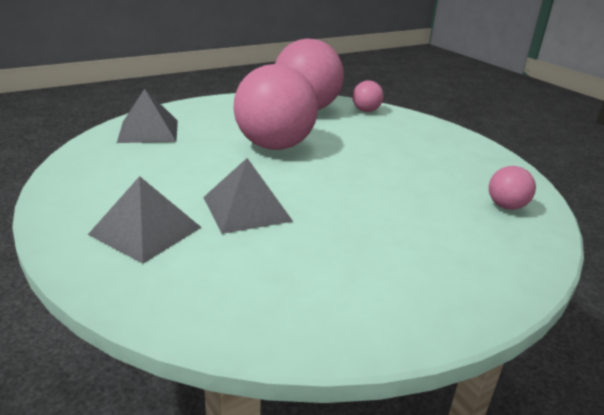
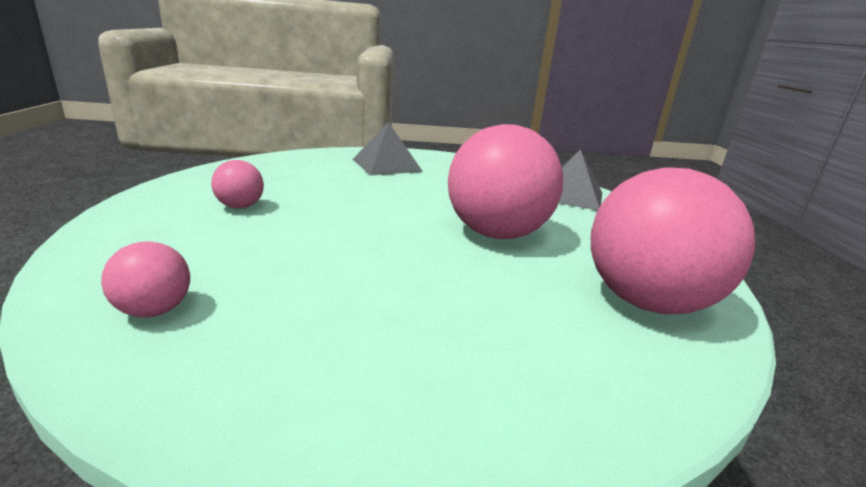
camera: 120 degrees right, 5 degrees down
(246, 208) = (376, 190): grey pyramid -> none
(366, 111) = (636, 372): pink ball -> pink ball (240, 206)

